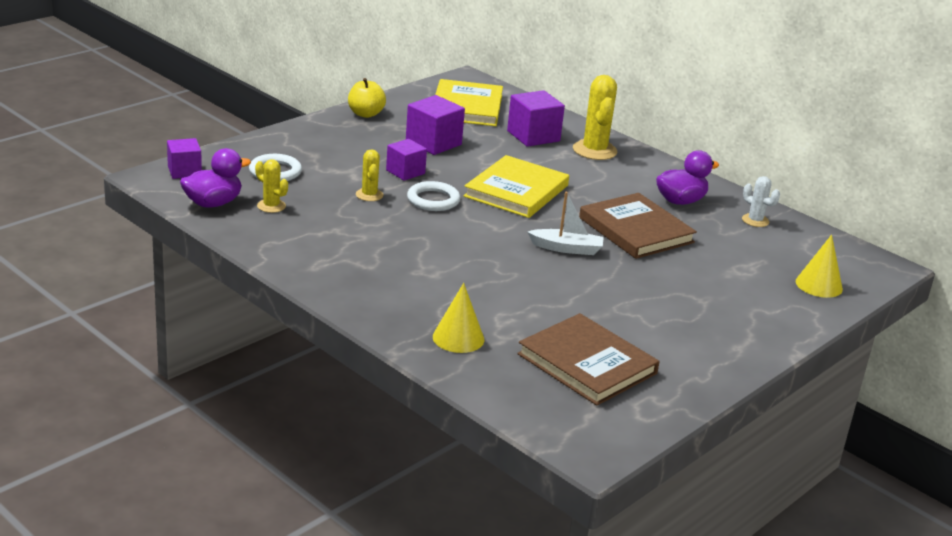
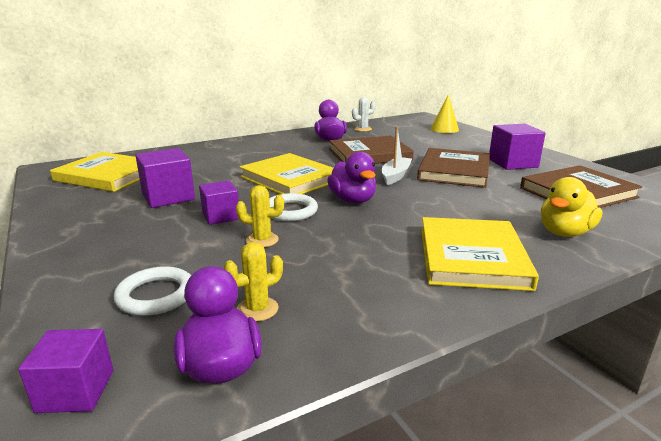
camera: 70 degrees left, 5 degrees down
(365, 114) = (60, 219): yellow apple -> none
(381, 285) = (471, 257): none -> yellow book
(458, 338) = (564, 232): yellow cone -> yellow duck
(477, 227) = (352, 200): none -> purple duck
(533, 136) = (193, 161): purple cube -> purple cube (513, 163)
(594, 150) = (236, 148): yellow cactus -> none
(611, 286) = (454, 171): none -> brown book

